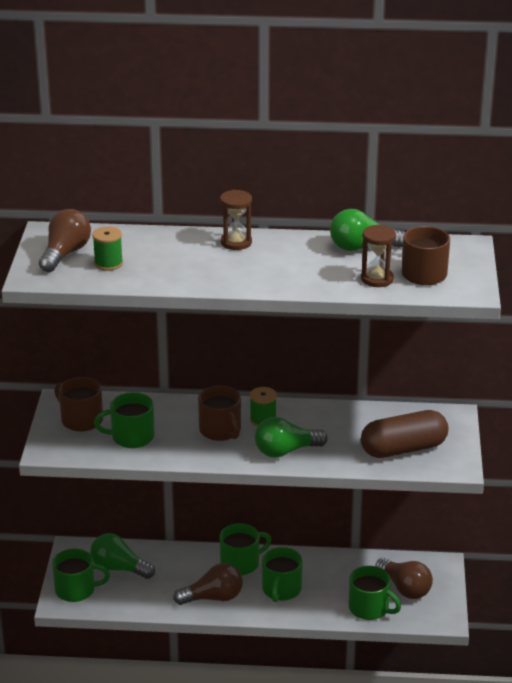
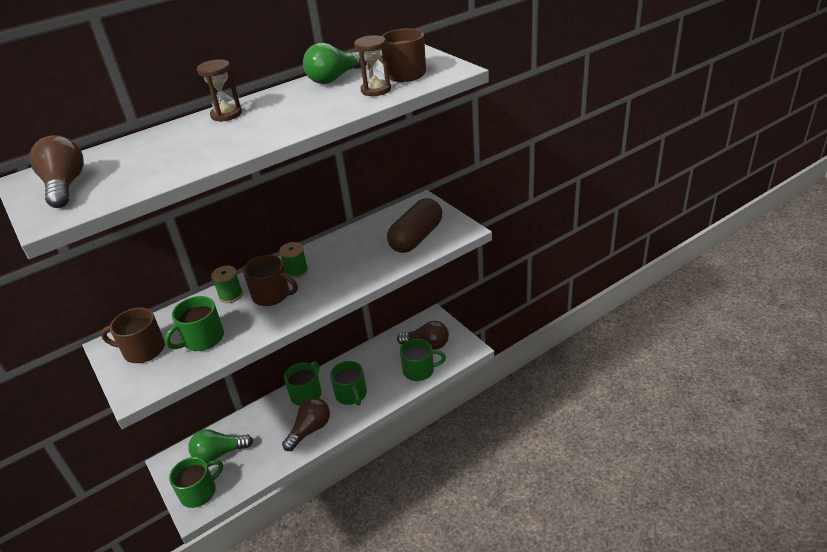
camera: 35 degrees left, 5 degrees up
(108, 263) = (121, 175): green spool -> green spool (231, 295)
(285, 451) = (337, 283): green light bulb -> none

